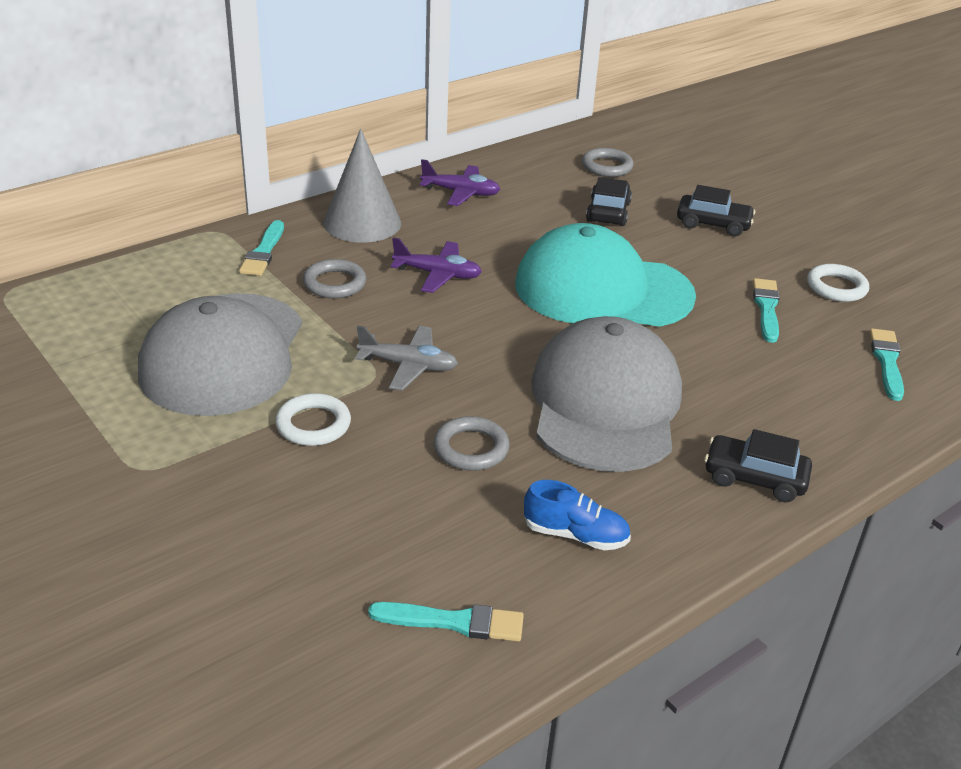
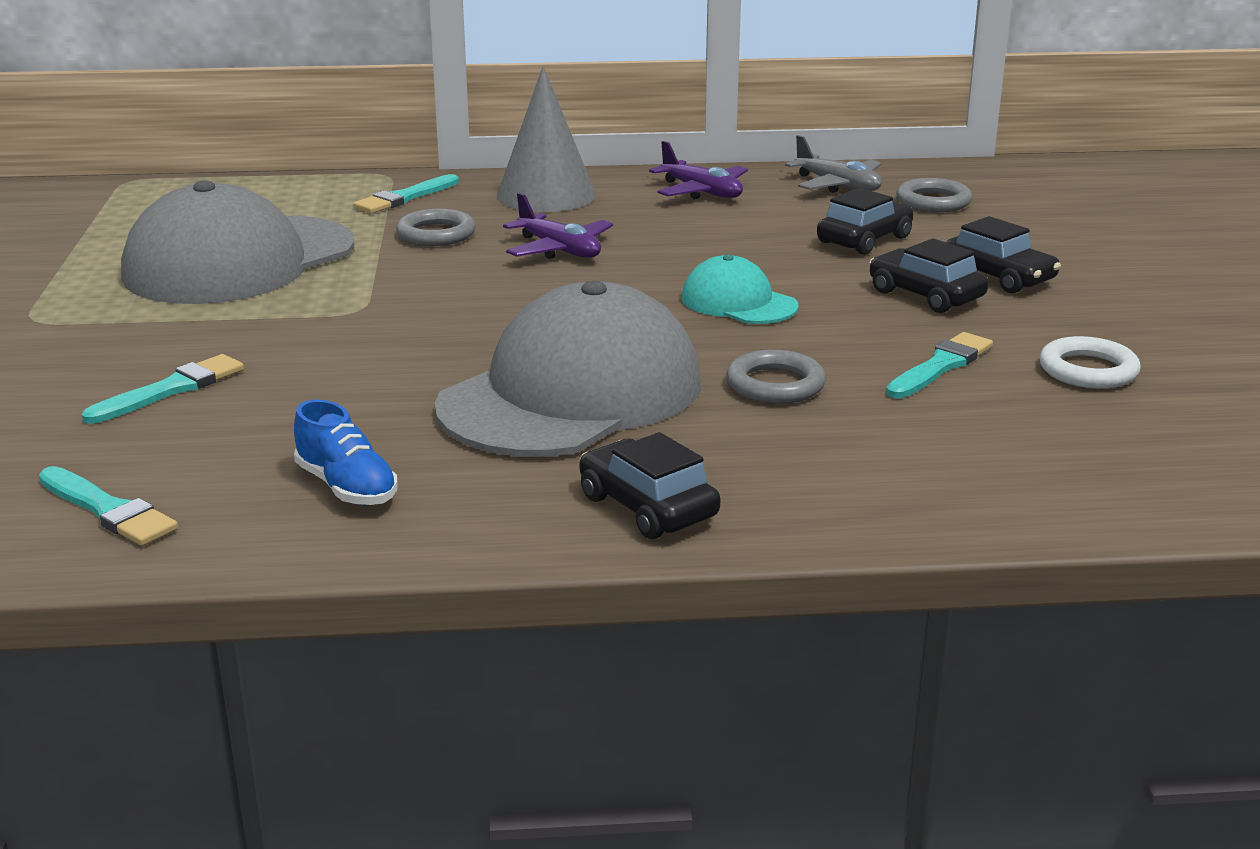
camera: 35 degrees right, 10 degrees down
(313, 424) = (233, 330): white ring -> none
(408, 366) = (403, 311): grey plane -> grey plane (837, 185)
(471, 448) = (357, 389): grey ring -> grey ring (775, 385)
(603, 290) = (738, 302): turquoise cap -> turquoise cap, size x0.49
(694, 251) = (925, 295): none -> black car
(887, 362) = (1041, 457): turquoise brush -> turquoise brush (171, 390)

